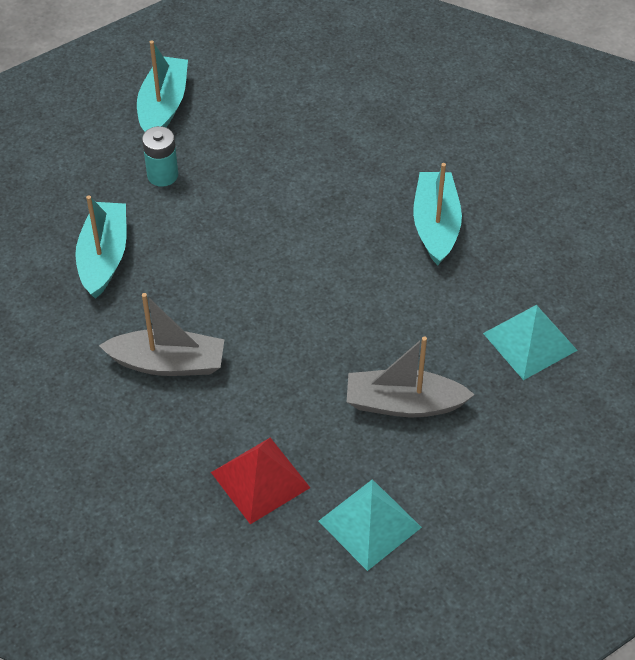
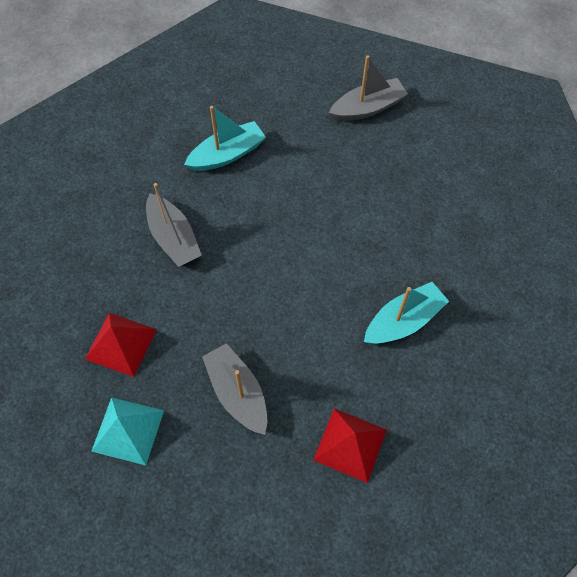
camera: 55 degrees right, 10 degrees up
(162, 175) = (313, 143): turquoise battery -> none
(163, 106) = (367, 108): turquoise boat -> grey boat
(530, 341) = (350, 444): turquoise pyramid -> red pyramid

